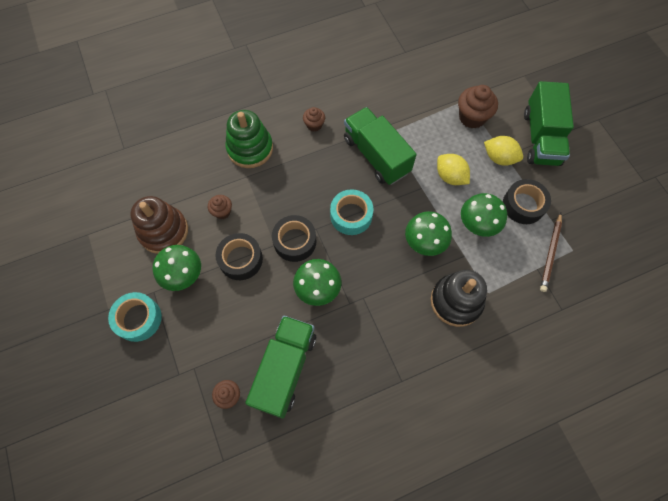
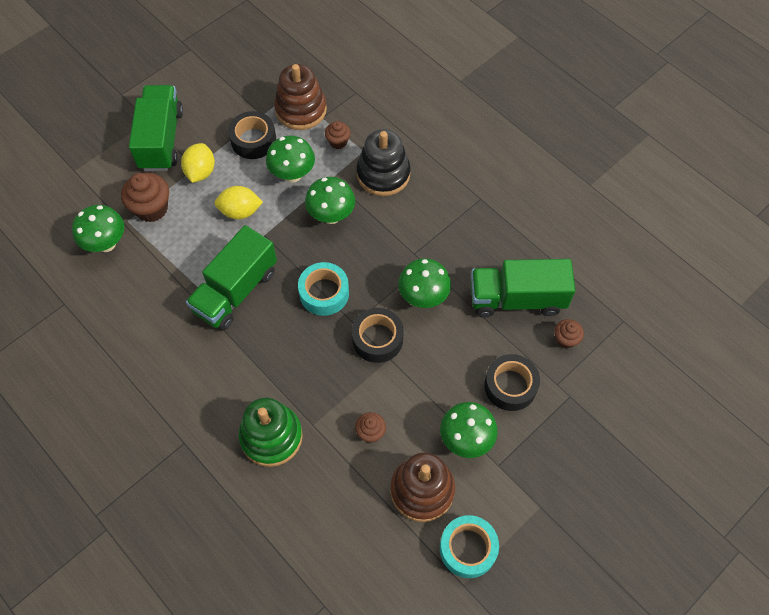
camera: 110 degrees left, 5 degrees down
(138, 319) = (535, 466): turquoise tape -> turquoise tape (468, 548)
(241, 259) = (421, 387): black tape -> black tape (510, 386)
(314, 125) = (212, 373): brown cupcake -> brown cupcake (338, 142)
(448, 84) = (106, 244): none -> green mushroom
(450, 176) = (240, 211): yellow lemon -> yellow lemon turned 60 degrees clockwise
(541, 138) = (161, 140): green truck -> green truck turned 75 degrees counterclockwise
(550, 253) = (301, 110): brown pencil -> brown stacking toy

